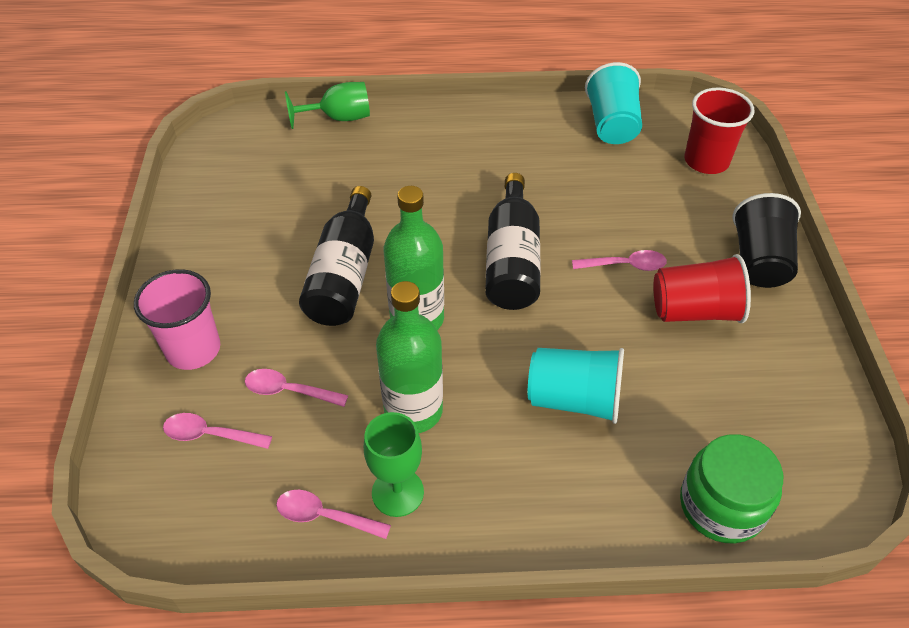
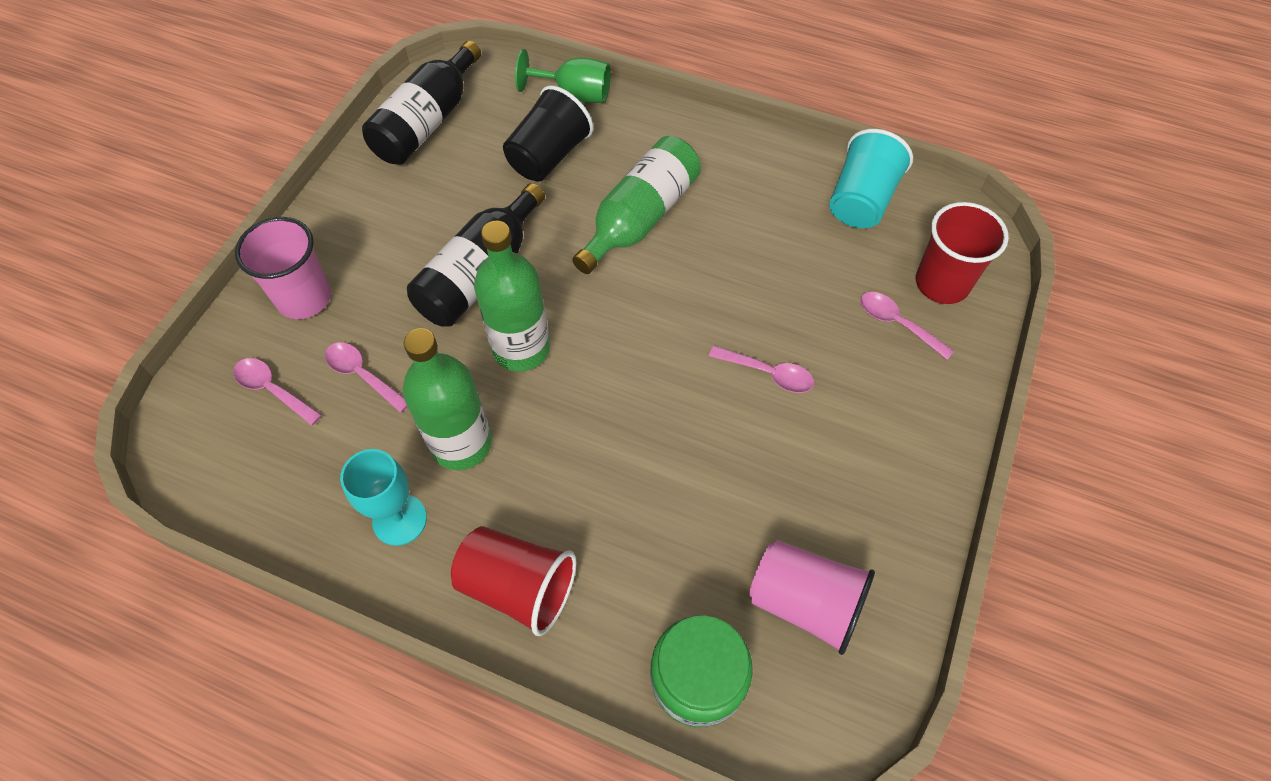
camera: 25 degrees right, 10 degrees up
(324, 516) = (324, 513): pink spoon -> pink spoon (897, 323)
(397, 492) = (399, 520): green goblet -> turquoise goblet
(452, 190) = (640, 218): none -> green bottle
(512, 260) = (653, 321): black bottle -> black bottle (427, 122)
(574, 399) = (621, 499): turquoise cup -> none
(694, 311) = (810, 455): red cup -> red cup (518, 587)
(759, 261) = (922, 427): black cup -> black cup (549, 156)
(761, 415) = (804, 602): none -> pink cup

